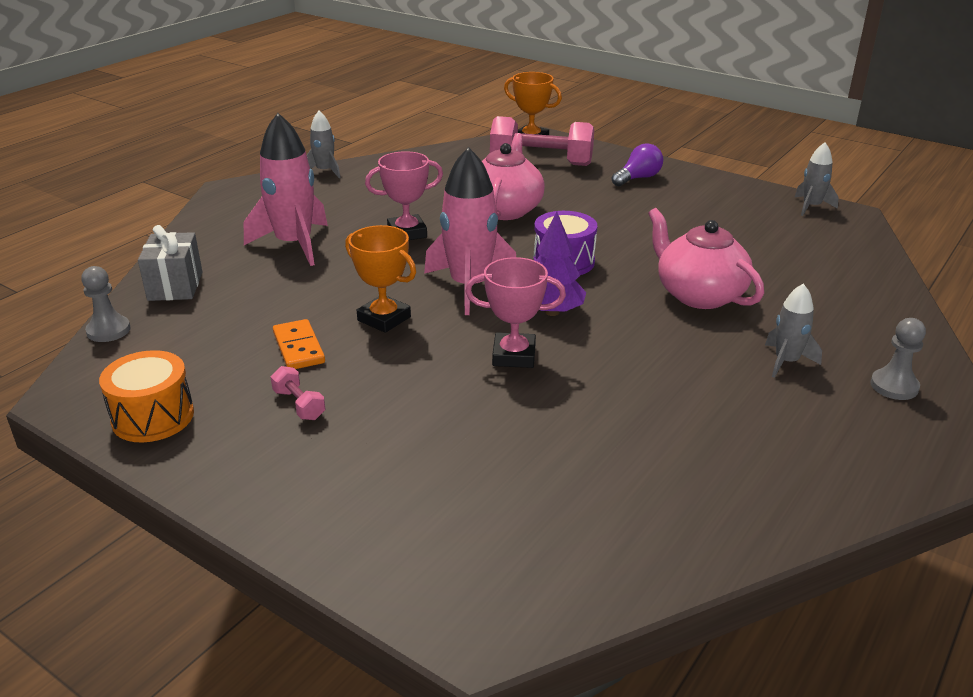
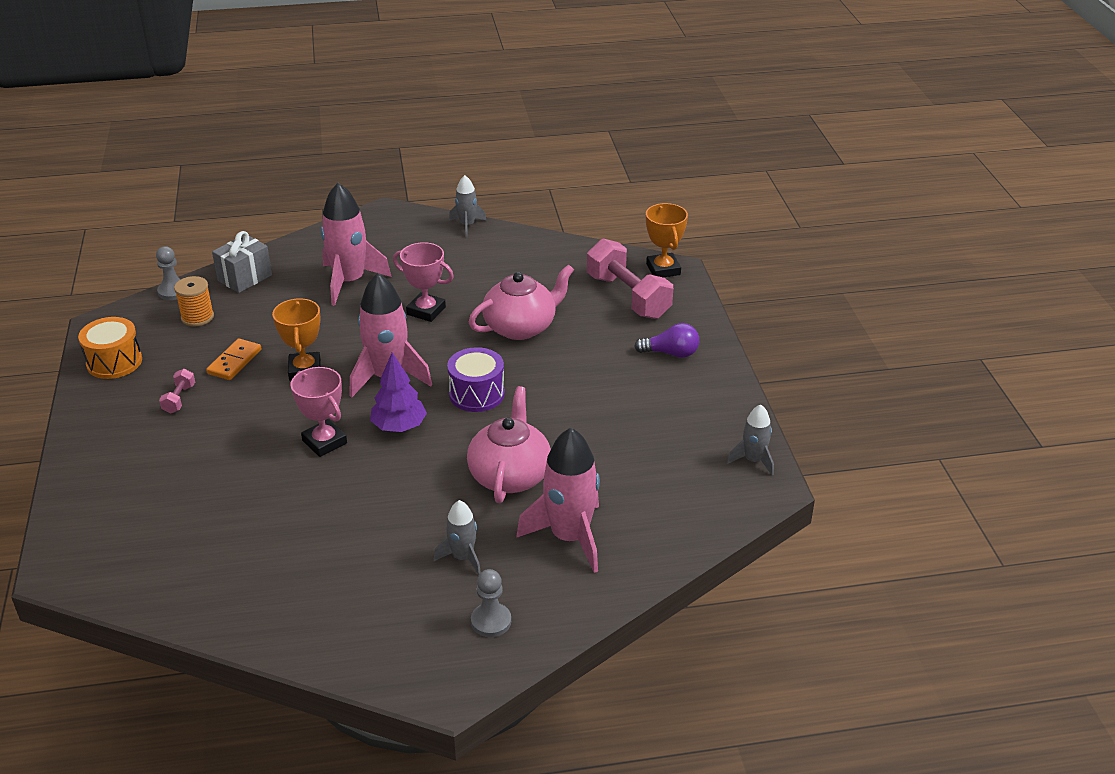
camera: 45 degrees right, 5 degrees up
(182, 336) = (197, 317): none -> orange spool
(817, 306) = (569, 537): none -> pink rocket

